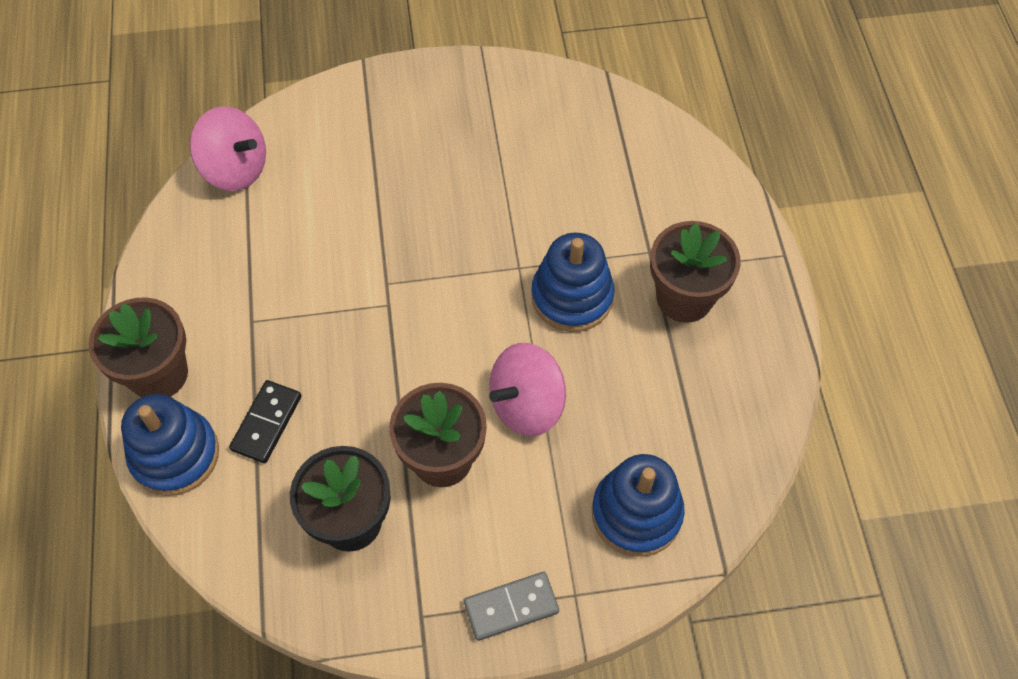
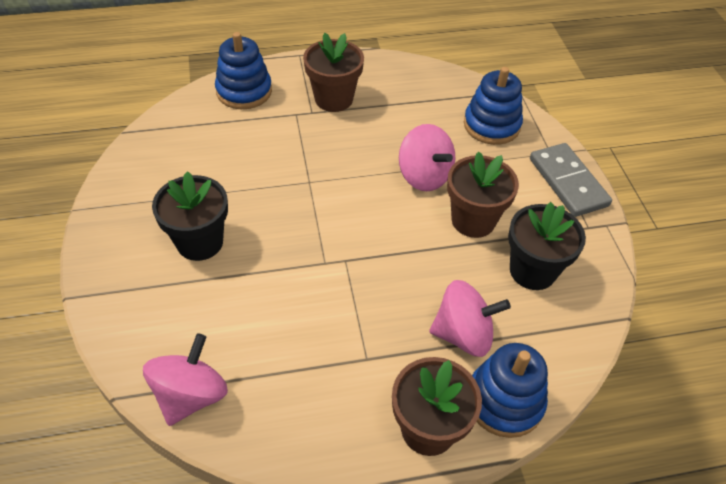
camera: 95 degrees left, 10 degrees down
(267, 423) = (463, 334): black domino -> pink spinning top
(426, 161) = (200, 242): none -> black flower pot
(511, 607) = (568, 182): grey domino -> grey domino, size x1.52
(572, 297) = (334, 153): blue stacking toy -> blue stacking toy (244, 91)

